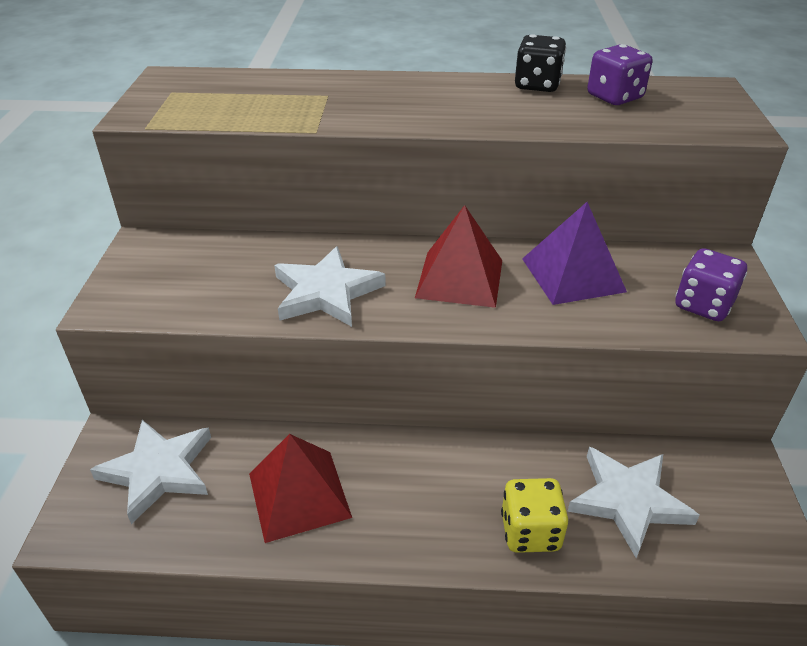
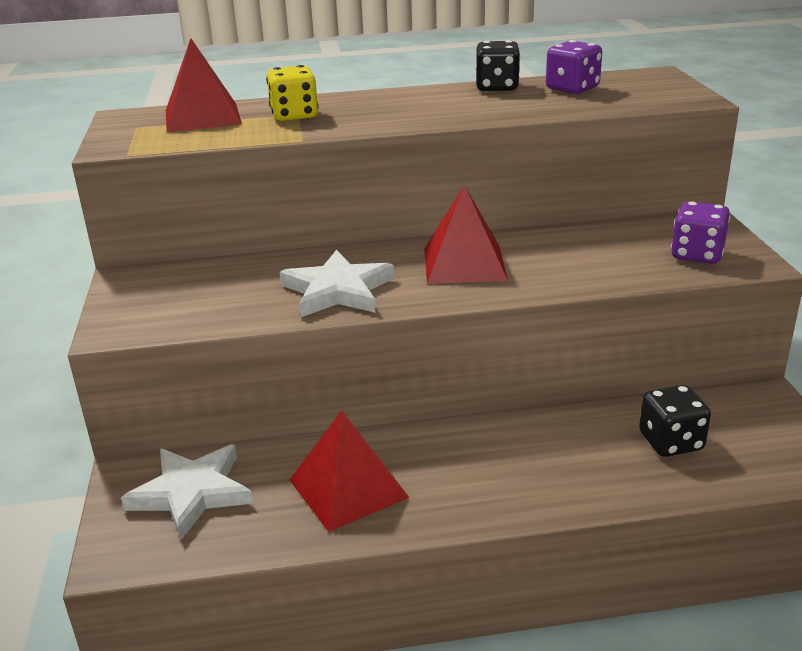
camera: 10 degrees left, 10 degrees down
(236, 88) = (202, 117): none -> red pyramid
(530, 531) = (587, 480): yellow dice -> yellow dice (294, 115)
(573, 275) = (570, 248): purple pyramid -> none
(628, 501) = (671, 442): white star -> black dice

